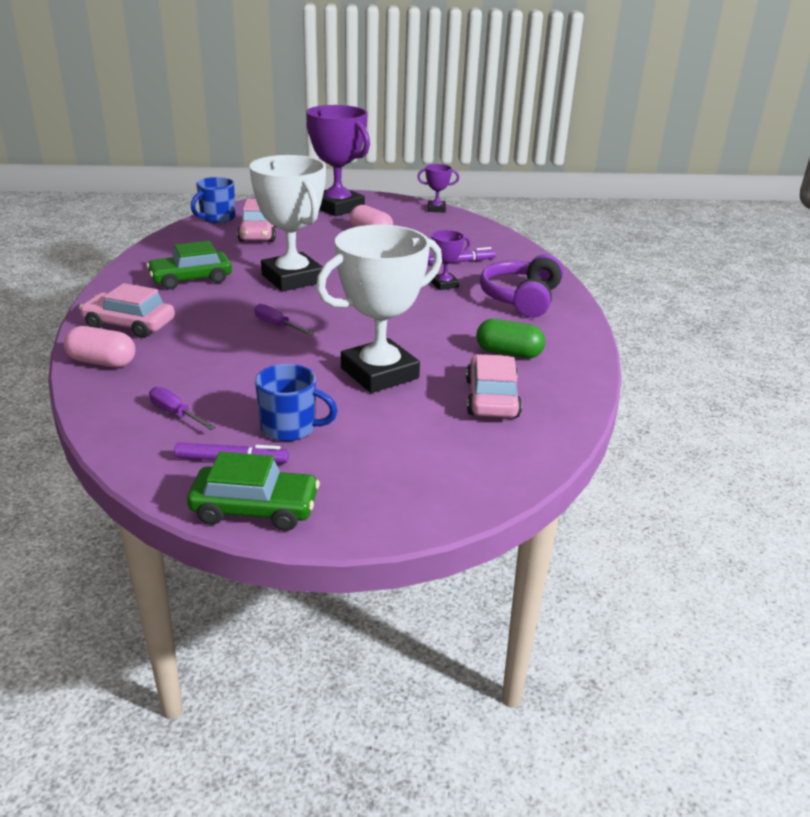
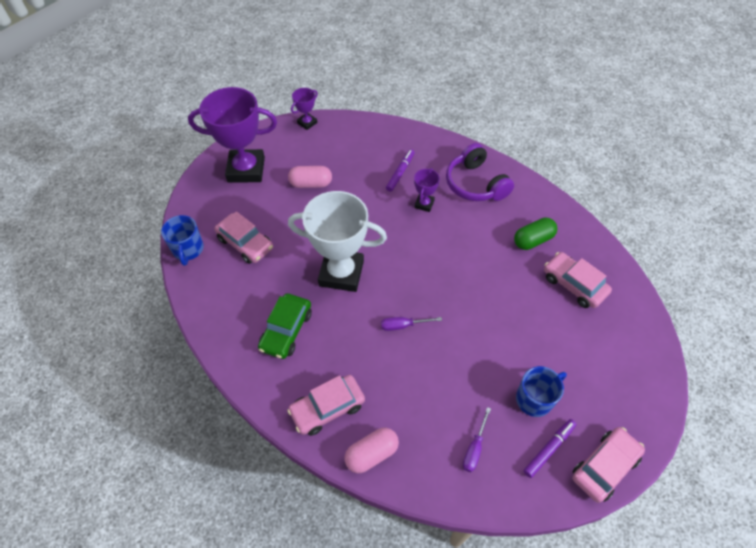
camera: 45 degrees left, 25 degrees up
(175, 413) = (474, 448): purple screwdriver -> purple screwdriver turned 60 degrees counterclockwise
(255, 508) = (604, 466): green car -> pink car
(379, 373) = (507, 315): white trophy -> none

